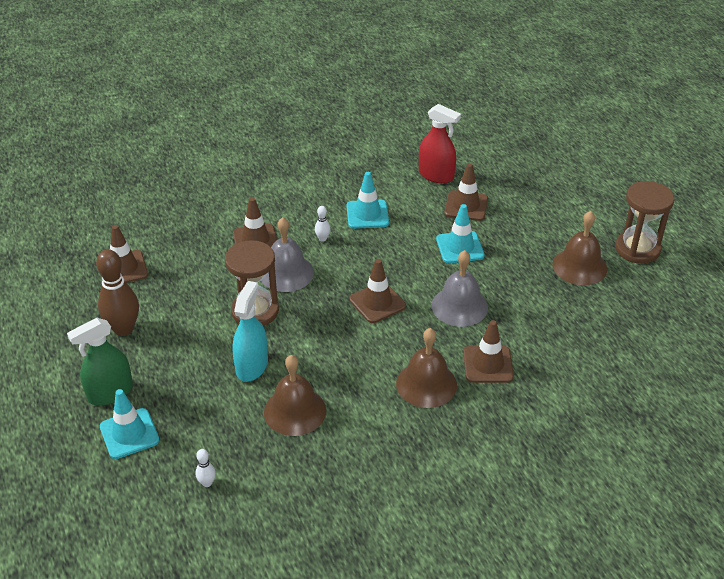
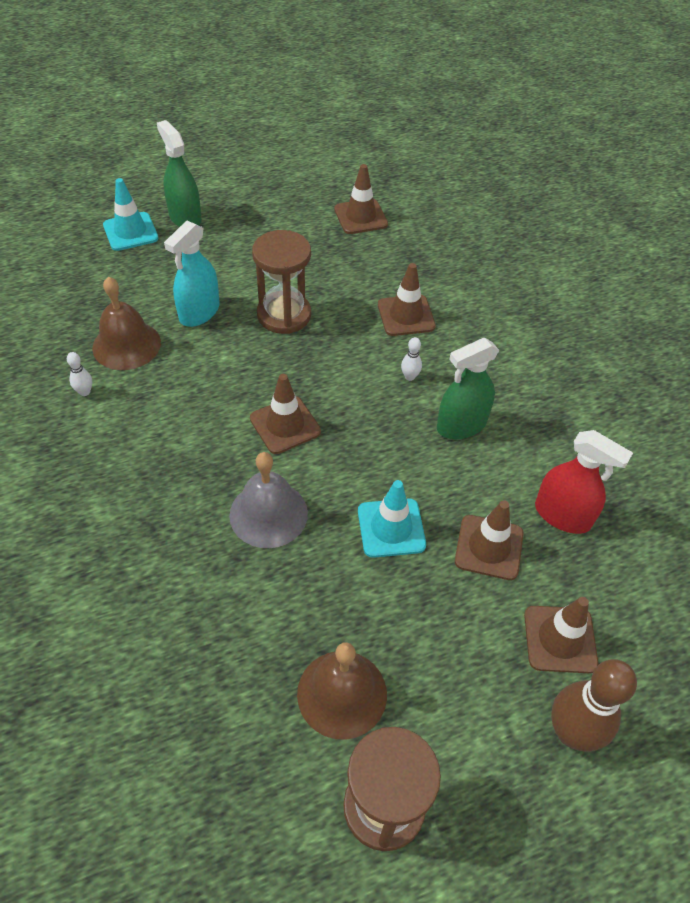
camera: 90 degrees right, 10 degrees up
(123, 329) = (270, 221): brown bowling pin -> brown bowling pin (571, 732)
(207, 483) = (54, 282): white bowling pin -> white bowling pin (85, 392)
(252, 366) = (199, 312): turquoise spray bottle -> turquoise spray bottle turned 105 degrees clockwise
(286, 273) = (346, 342): grey bell -> none
(367, 214) = (461, 425): turquoise traffic cone -> green spray bottle
(426, 384) = (136, 463): brown bell -> none
(436, 175) = (562, 515): red spray bottle -> red spray bottle turned 90 degrees counterclockwise
(488, 364) = (154, 533): brown traffic cone -> brown traffic cone (560, 639)

